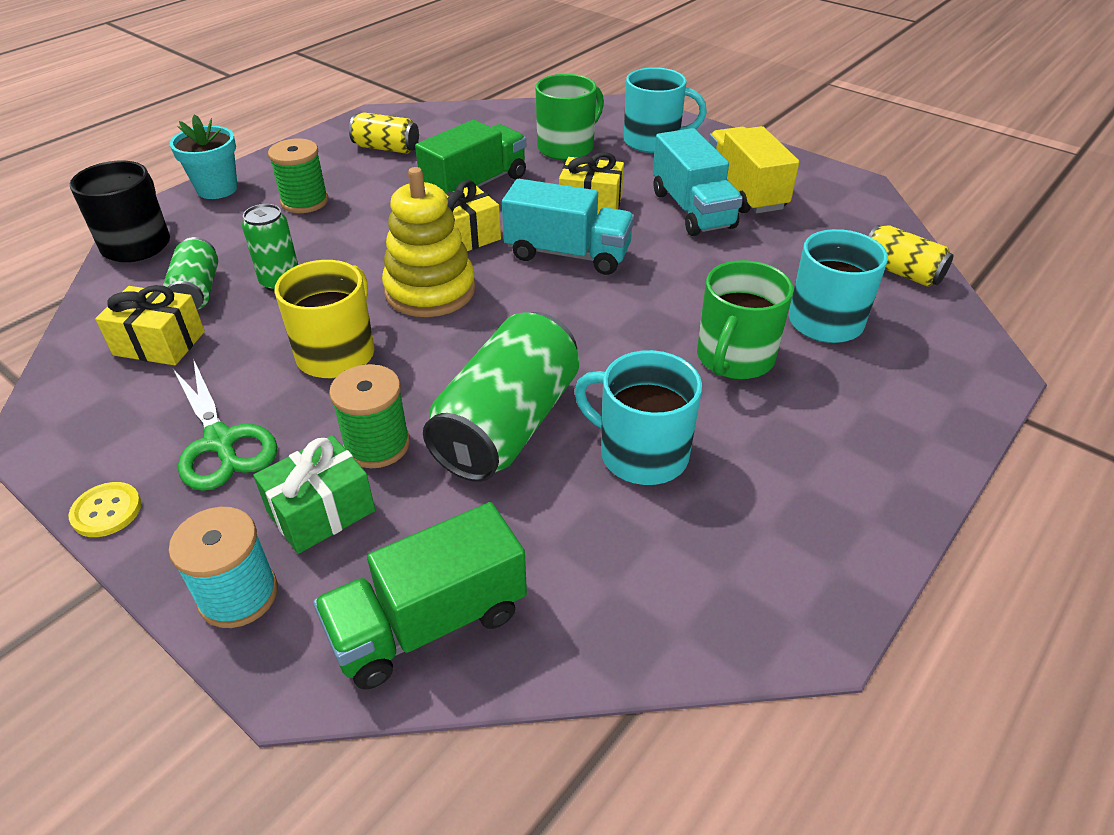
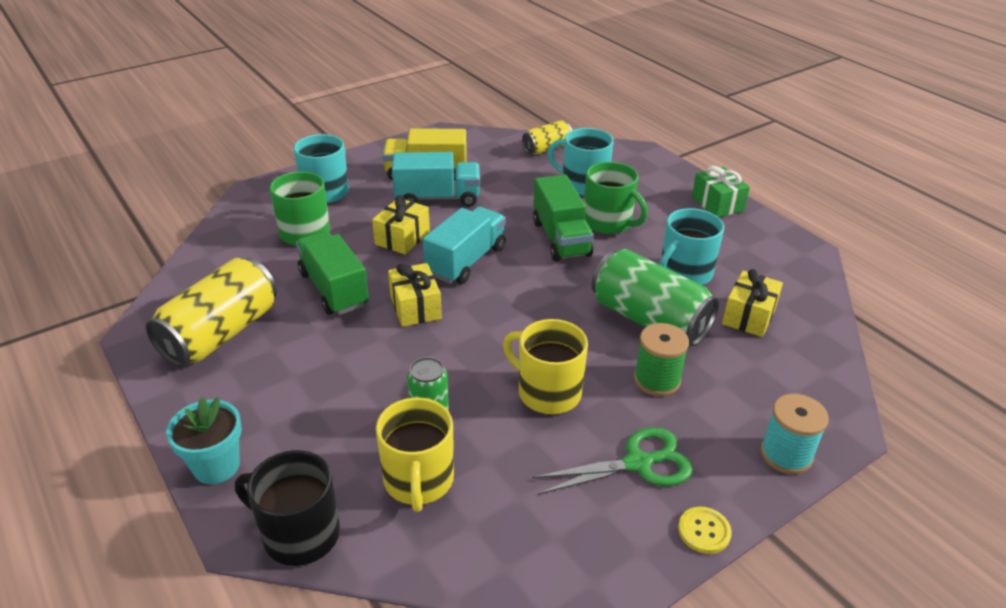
camera: 75 degrees left, 5 degrees down
(159, 343) = (494, 507): yellow gift -> yellow gift (749, 316)
(197, 291) = (418, 480): green can -> yellow mug
(305, 201) = (292, 398): green spool -> none
(321, 511) = (716, 411): green gift -> green gift (717, 204)
(386, 148) = (221, 333): yellow can -> yellow can, size x1.83
(428, 623) = (806, 373): green truck -> green truck (561, 238)
(430, 290) = (483, 334): yellow stacking toy -> none

